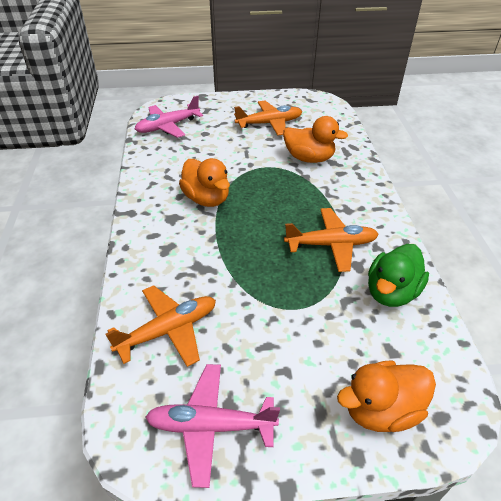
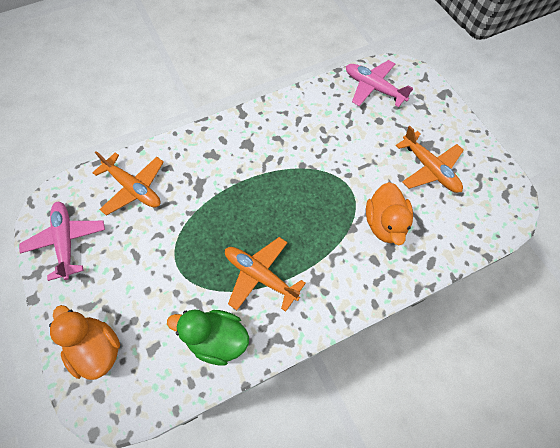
camera: 70 degrees right, 20 degrees up
(206, 199) = (281, 158): orange duck -> none
(331, 244) = (260, 275): orange plane -> orange plane turned 150 degrees clockwise

